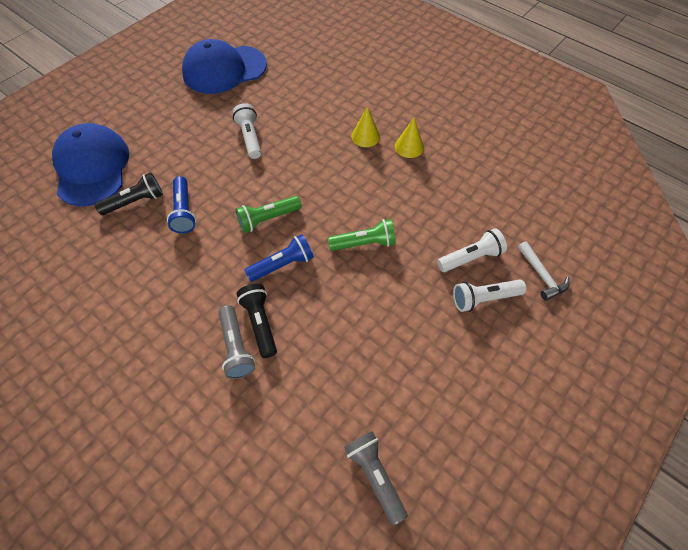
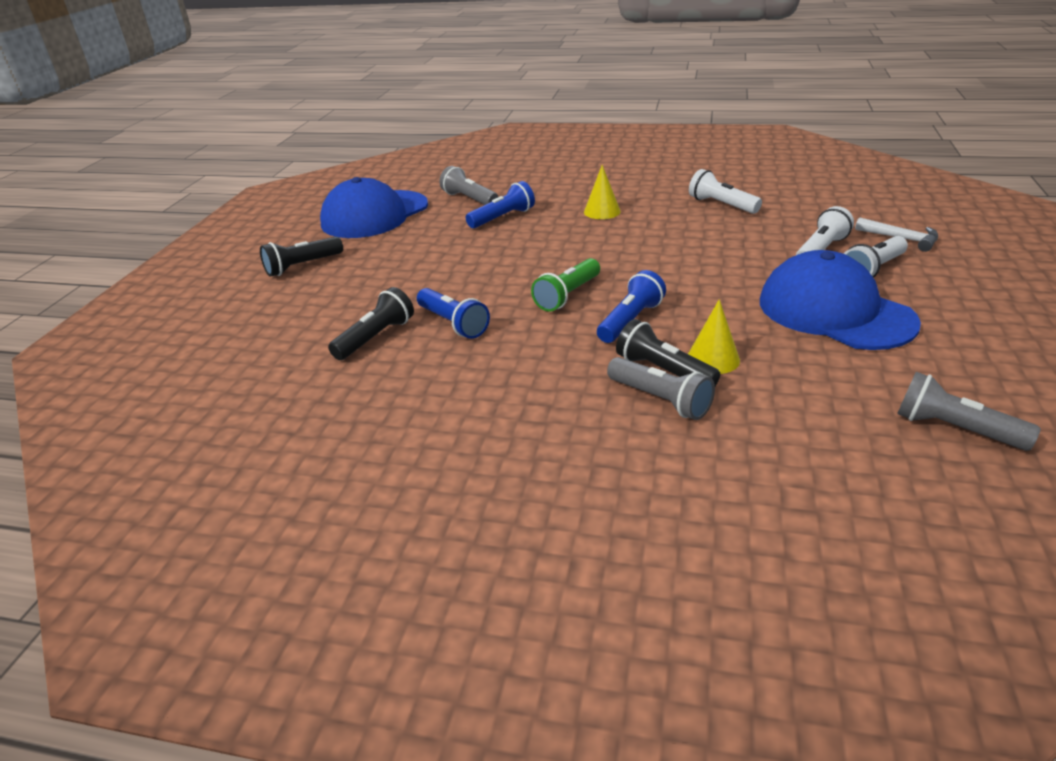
camera: 25 degrees left, 25 degrees down
(92, 168) = (278, 331): blue cap -> blue cap (835, 311)
(146, 107) = (302, 266): none -> black flashlight
(250, 137) = (468, 249): white flashlight -> white flashlight (721, 205)
(293, 79) = (469, 199): none -> grey flashlight
(297, 112) = (502, 218): none -> blue flashlight
(364, 243) = (700, 276): green flashlight -> none
(409, 147) = (657, 205): yellow cone -> yellow cone (713, 359)

